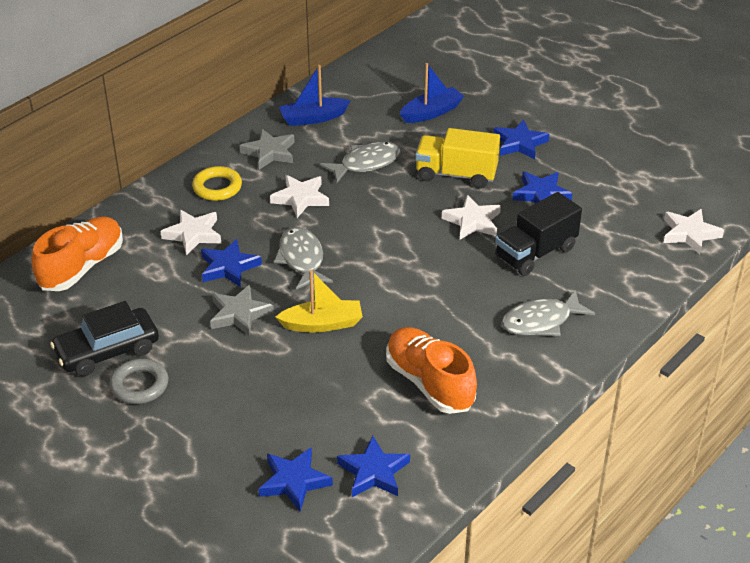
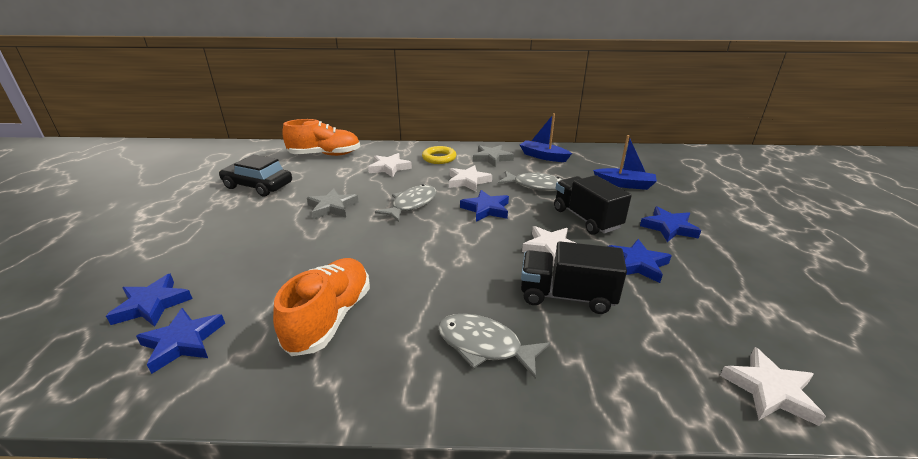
camera: 50 degrees right, 10 degrees down
(139, 385) = (232, 206): grey ring -> none
(228, 267) = (373, 187): blue star -> blue star (486, 209)
(322, 324) = (353, 238): yellow boat -> none
(456, 174) = (586, 219): yellow truck -> black truck

